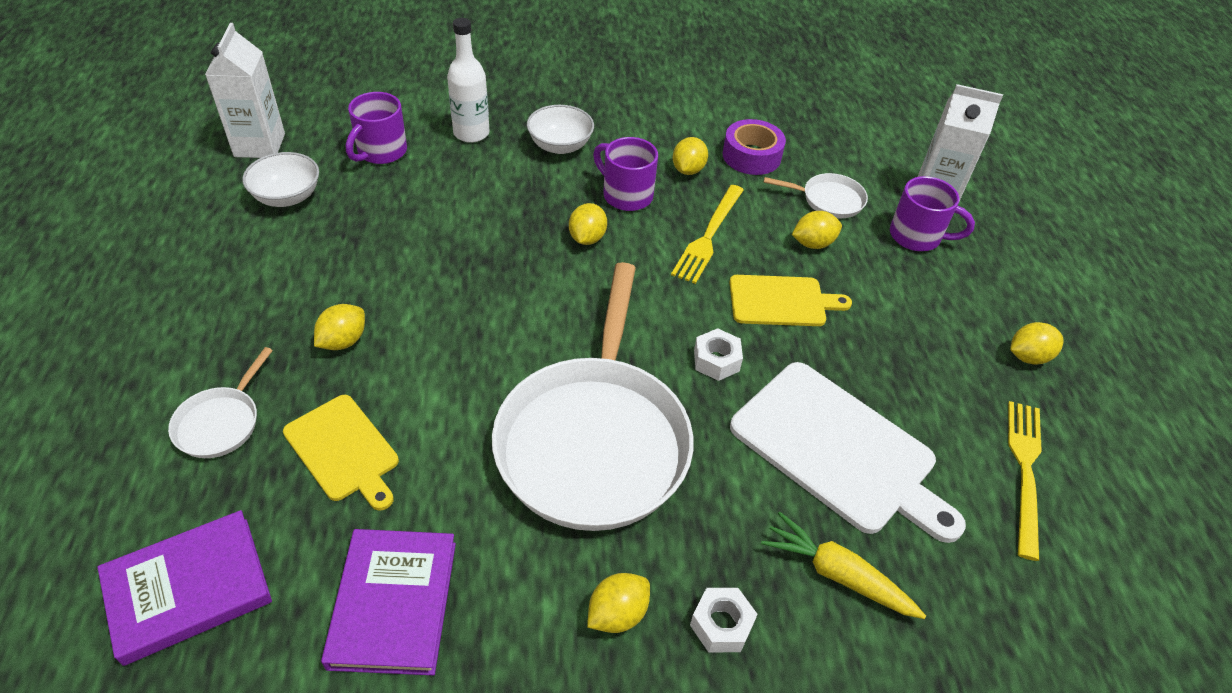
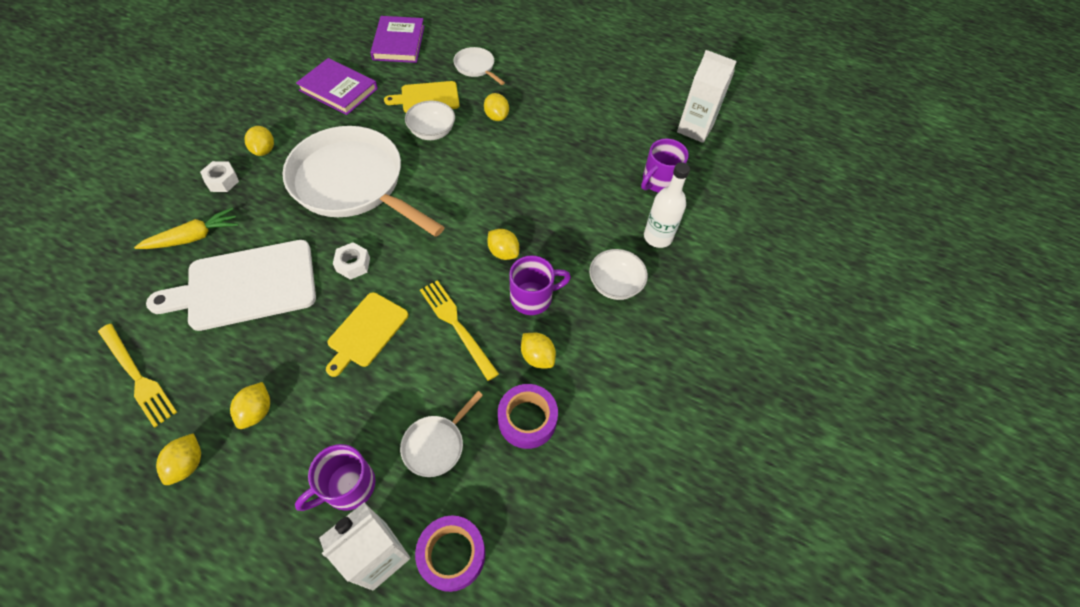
camera: 120 degrees right, 10 degrees up
(287, 197) = (633, 127): white bowl -> white bowl (432, 132)
(381, 152) = (659, 181): purple mug -> purple mug turned 105 degrees counterclockwise
(813, 243) = (400, 393): yellow lemon -> yellow lemon (257, 411)
(890, 157) = (452, 555): none -> purple tape

